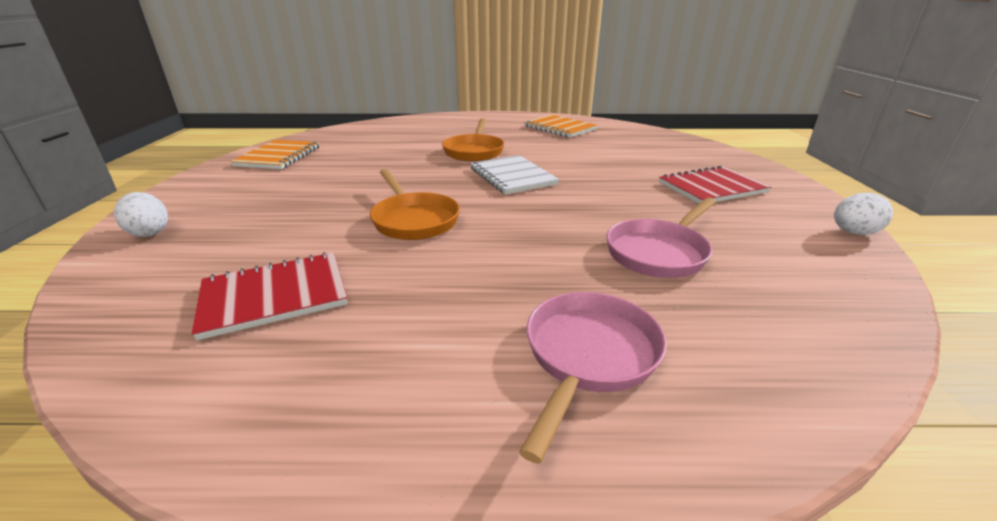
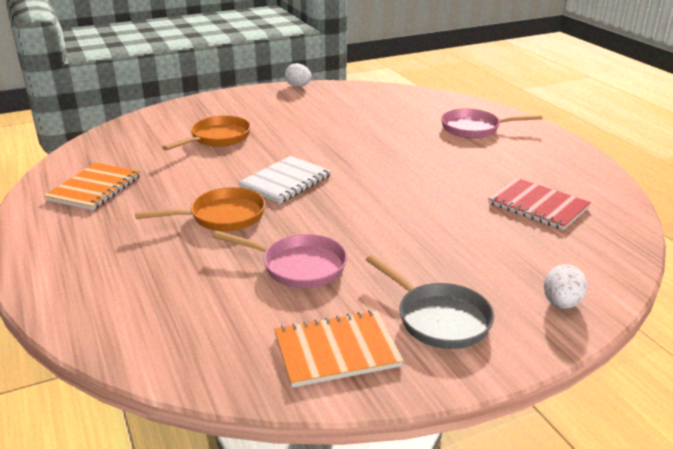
camera: 115 degrees left, 0 degrees up
(241, 185) = (438, 319): none -> grey pan
(414, 220) = (408, 197): orange pan -> orange pan (217, 138)
(659, 252) = (370, 123): pink pan -> pink pan (298, 266)
(712, 188) = (253, 114): red notebook -> none

